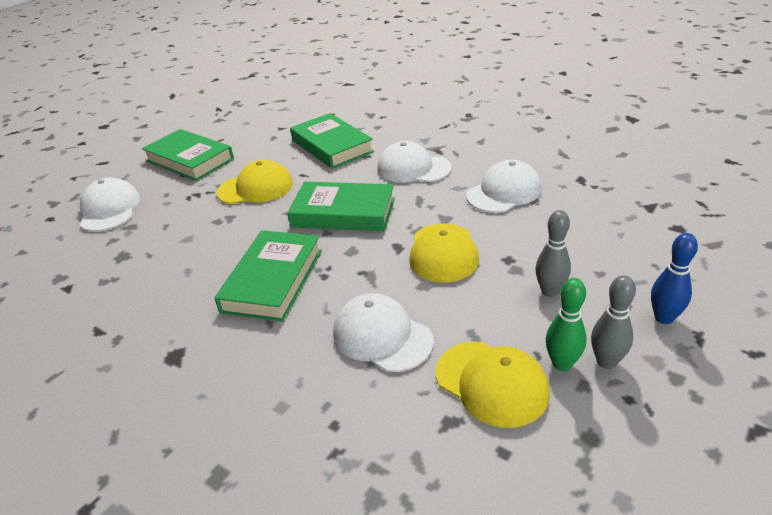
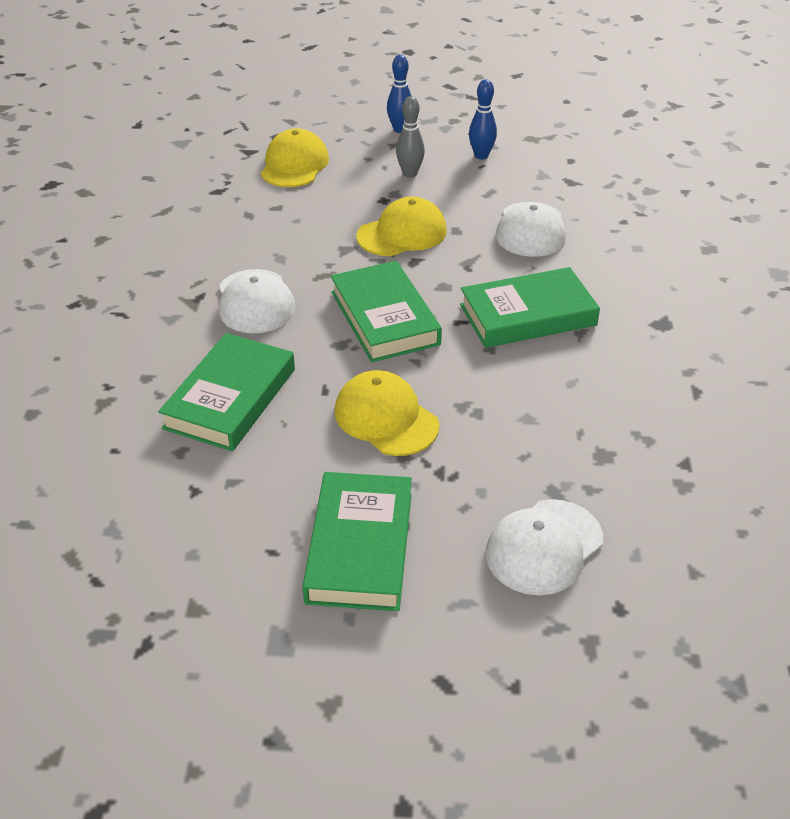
camera: 125 degrees left, 5 degrees up
(491, 383) = (525, 175): yellow cap -> yellow cap (294, 165)
(504, 192) = (271, 227): white cap -> none
(562, 364) = (481, 156): green bowling pin -> blue bowling pin
(606, 362) = (463, 142): grey bowling pin -> none

